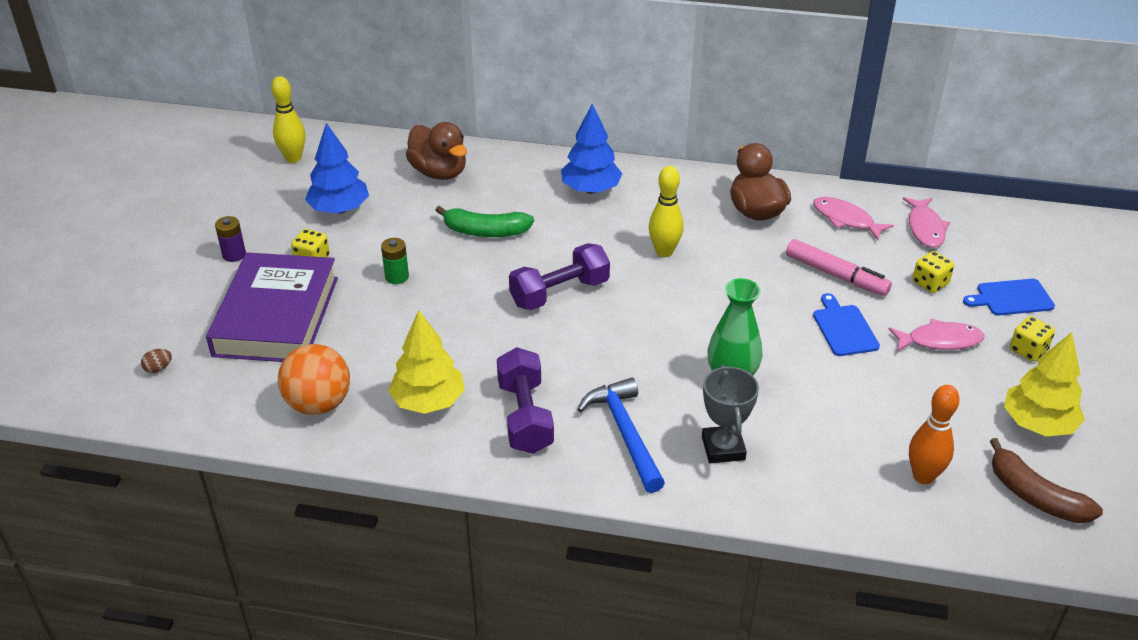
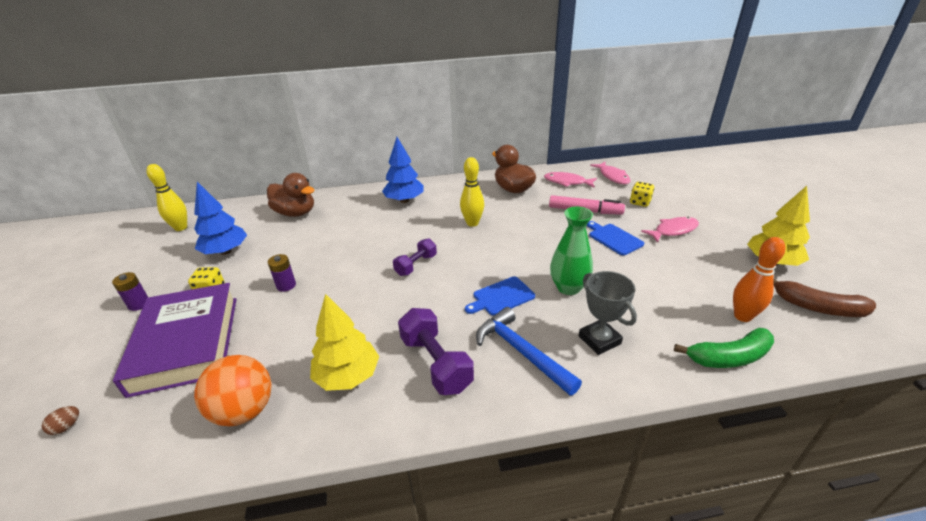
camera: 20 degrees left, 5 degrees down
(397, 277) = (286, 285): green battery -> purple battery
(485, 232) = (343, 240): green banana -> green banana (729, 357)
(559, 293) = (416, 265): purple dumbbell -> purple dumbbell, size x0.64
(1011, 298) = (688, 199): blue cutting board -> blue cutting board (501, 297)
(1028, 350) = (724, 223): yellow dice -> none

